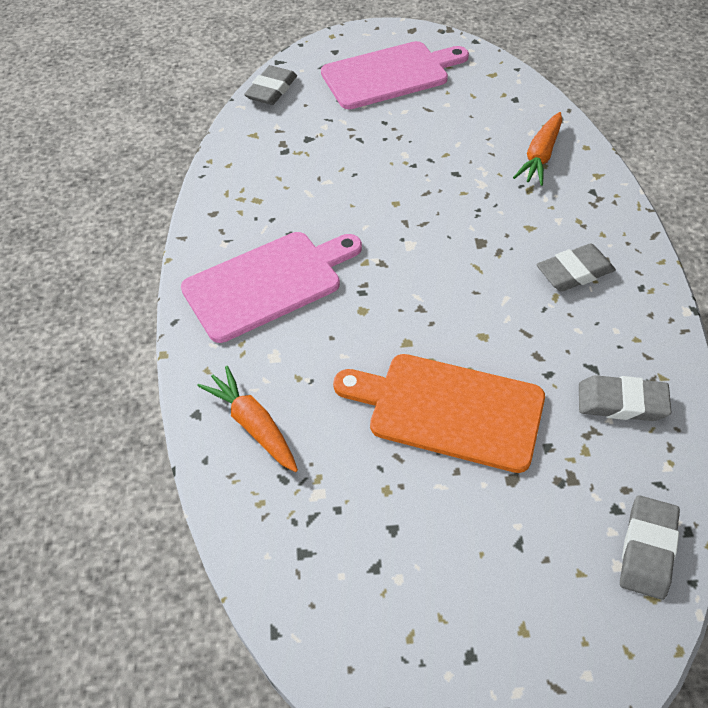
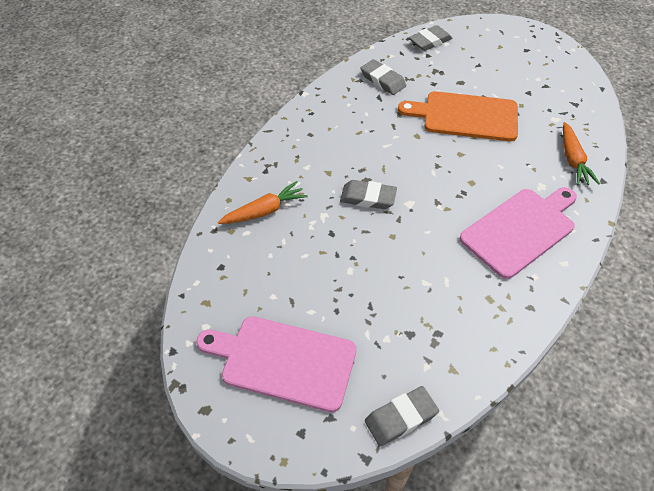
camera: 145 degrees left, 0 degrees up
(267, 283) = (520, 230): pink cutting board -> pink cutting board turned 135 degrees clockwise
(449, 410) = (466, 116): orange cutting board -> orange cutting board turned 135 degrees clockwise
(574, 272) = (334, 137): grey eraser -> grey eraser (368, 197)

